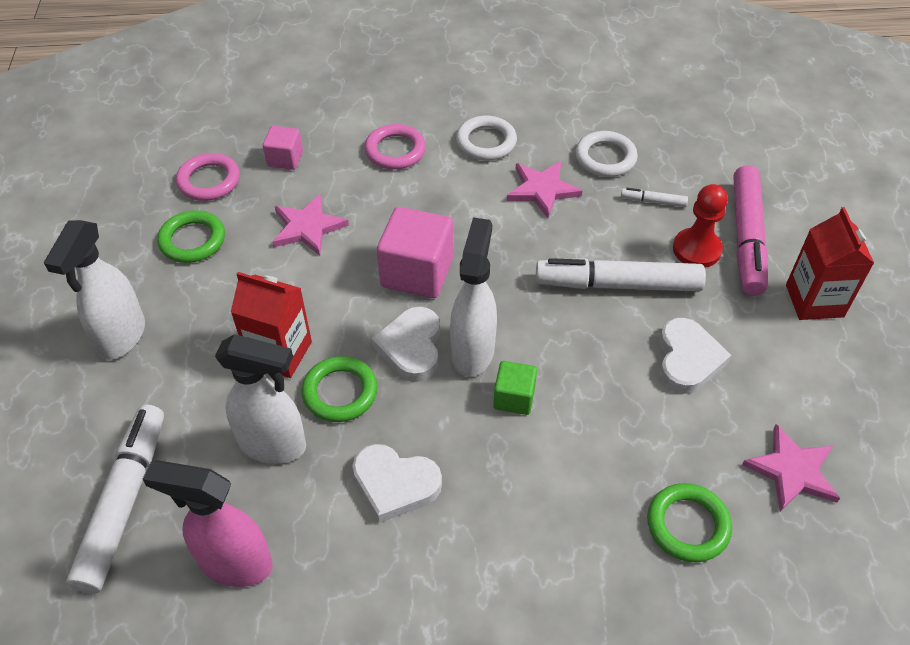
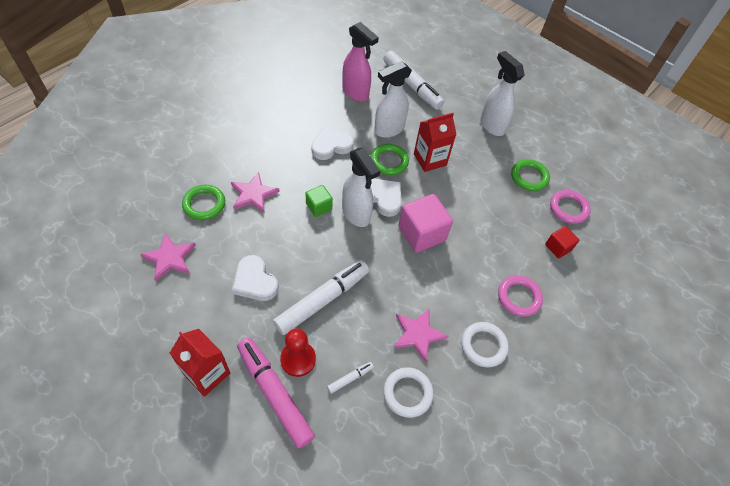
camera: 130 degrees right, 5 degrees up
(235, 563) = (356, 93): pink spray bottle -> pink spray bottle turned 75 degrees clockwise
(285, 159) = (558, 247): pink cube -> red cube
(307, 227) = (495, 219): pink star -> pink star (253, 194)

